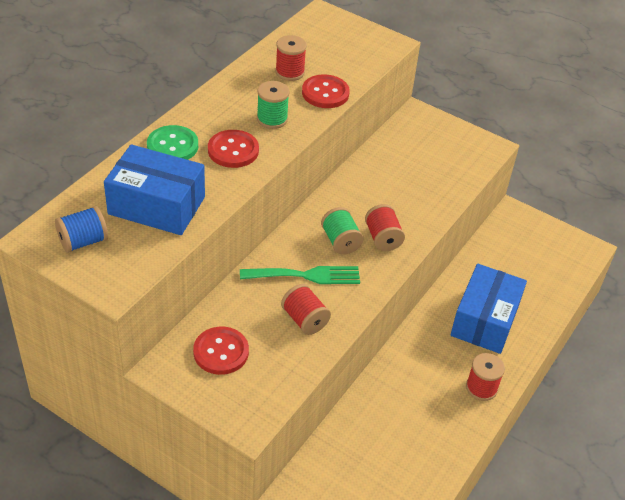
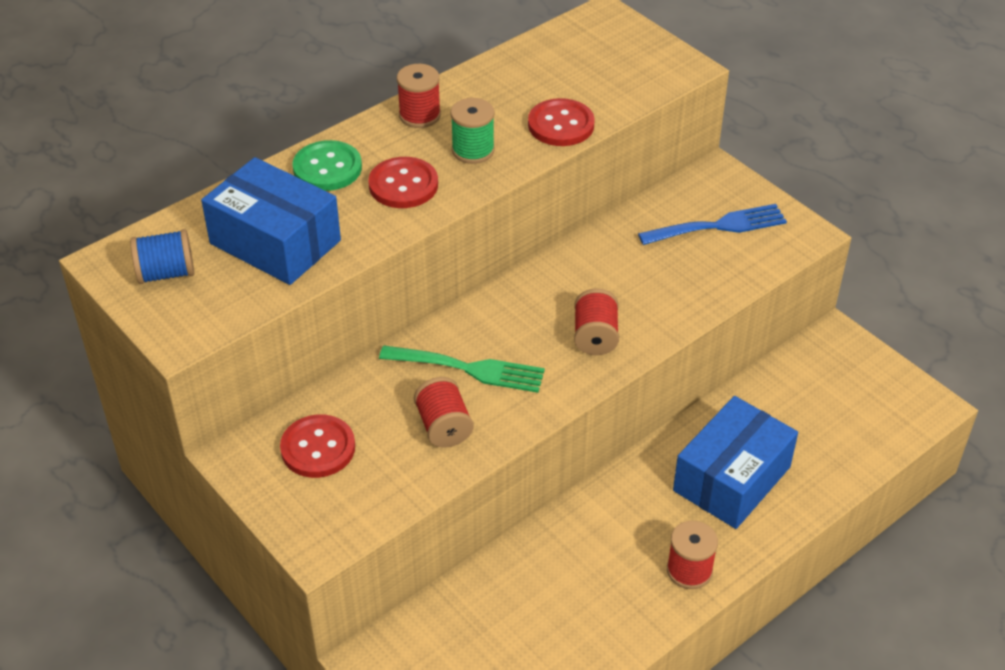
camera: 20 degrees right, 0 degrees up
(290, 72) = (524, 90): red spool -> red spool (419, 115)
(340, 241) = (535, 331): green spool -> none
(433, 150) = (719, 226): none -> blue fork

